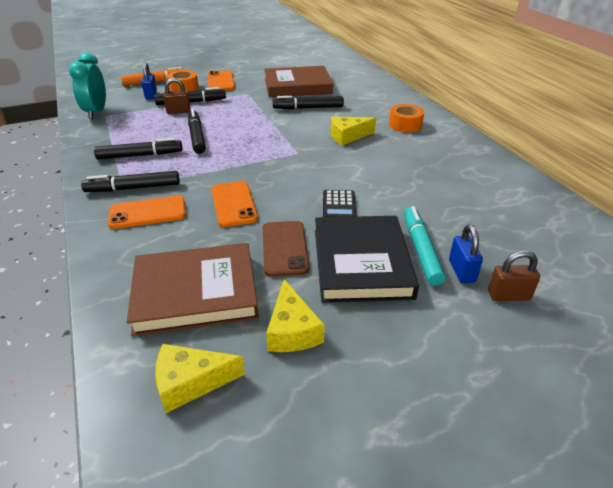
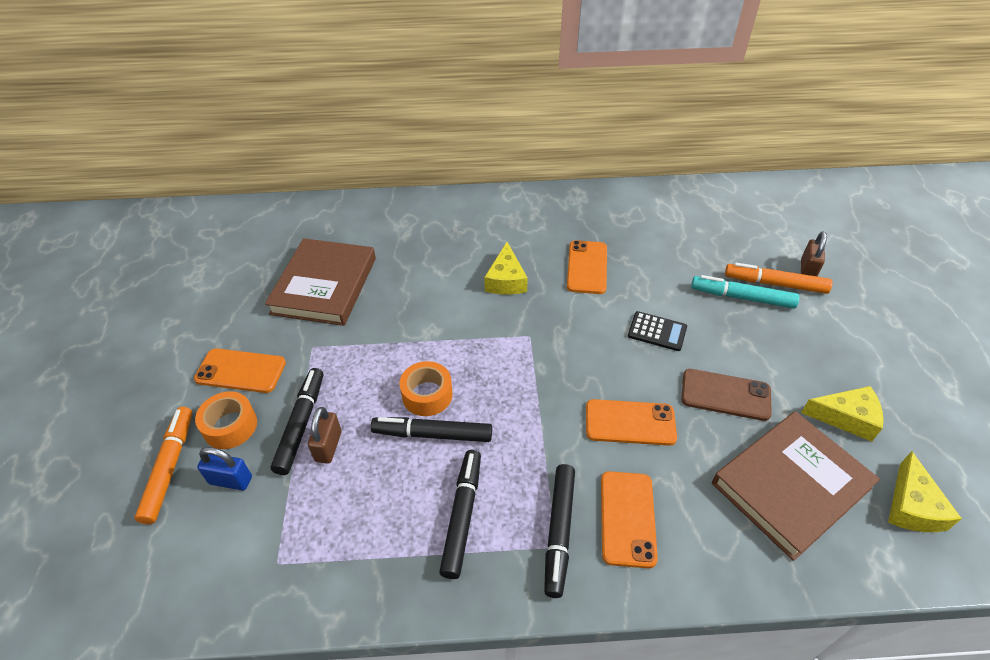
camera: 70 degrees left, 10 degrees up
(96, 112) = (252, 579): turquoise clock -> none
(195, 292) = (790, 486): brown book -> brown book turned 45 degrees clockwise
(308, 108) = (406, 294): black marker -> none
(361, 262) = (755, 343): black book -> none
(390, 165) = (587, 267): none -> orange phone
(405, 125) = (500, 226): orange tape -> orange tape (427, 395)
(461, 271) = (775, 284): blue padlock -> orange marker

